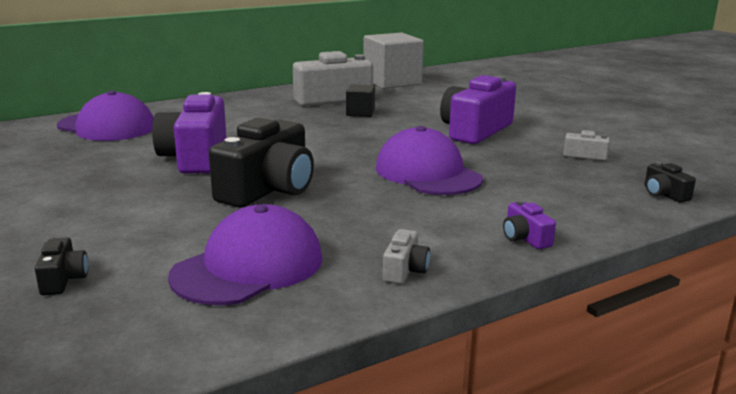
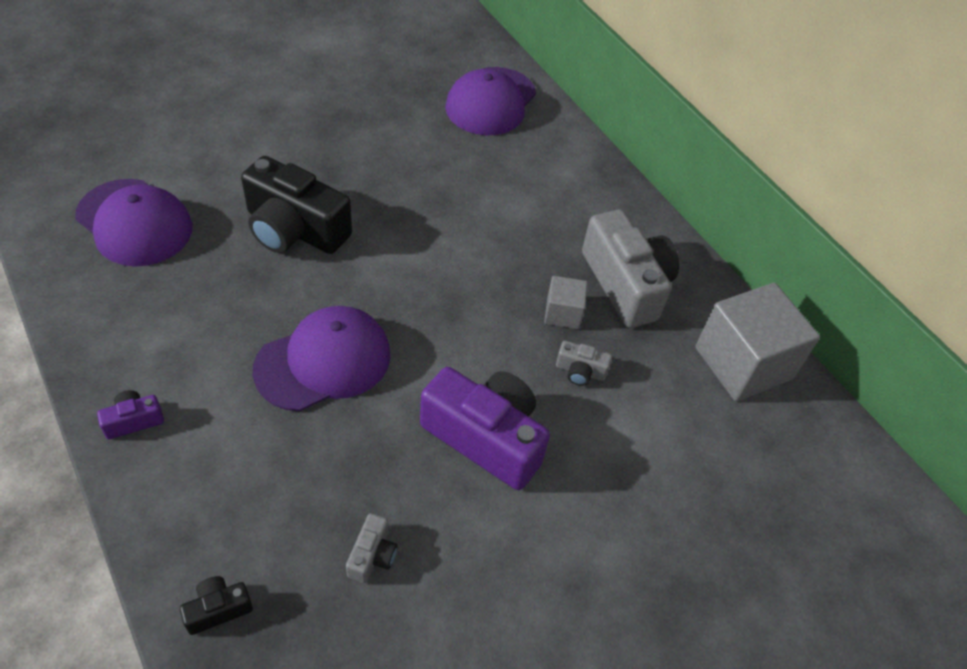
camera: 85 degrees right, 30 degrees up
(63, 279) = (145, 131): black camera -> none
(195, 157) = (391, 173): purple camera -> none
(360, 113) = (563, 313): black cube -> grey cube
(405, 270) = (97, 318): grey camera -> grey camera (580, 371)

